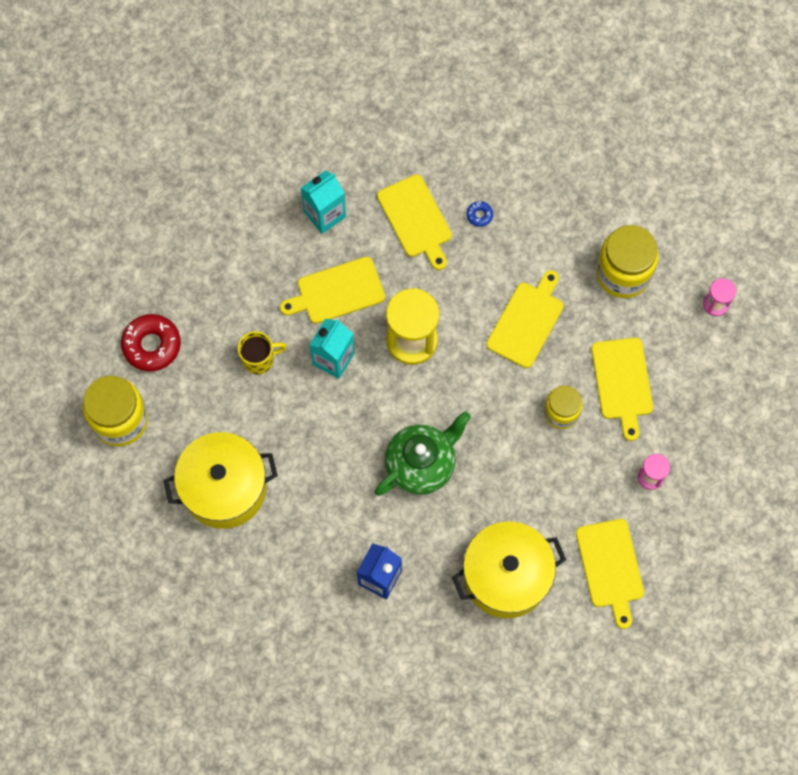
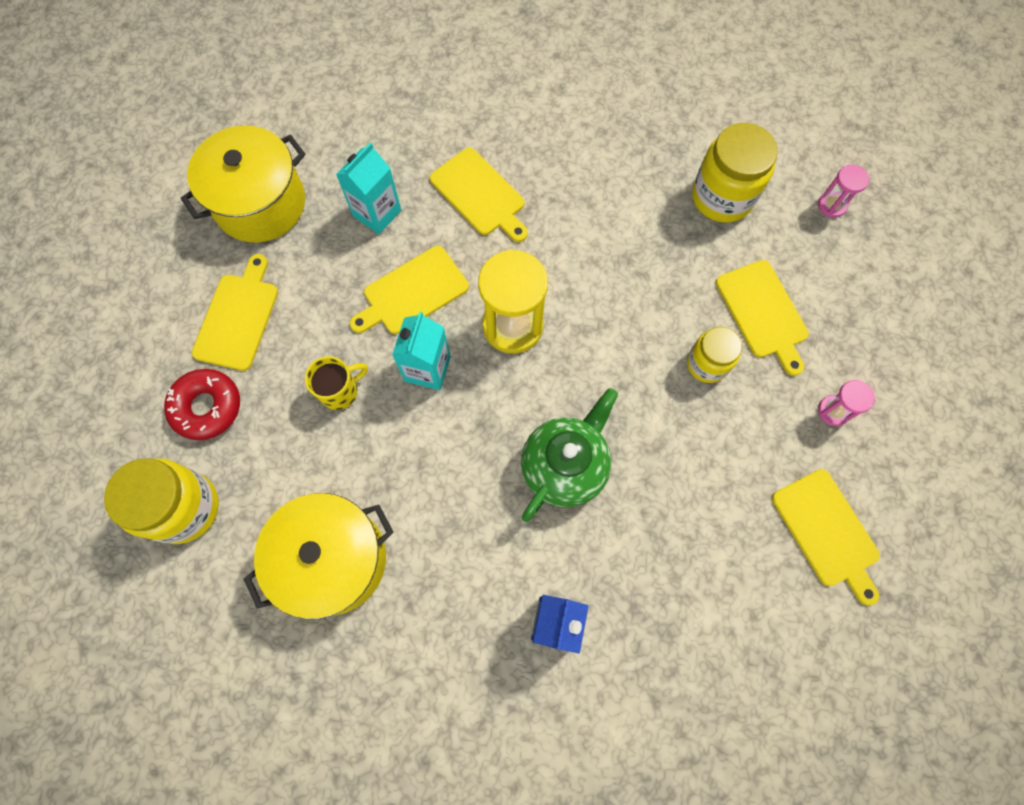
camera: 15 degrees left, 0 degrees up
(479, 215) = (548, 174): blue donut -> none
(506, 576) = (708, 577): yellow pot -> yellow pot (260, 203)
(527, 322) = (635, 273): yellow cutting board -> yellow cutting board (238, 318)

